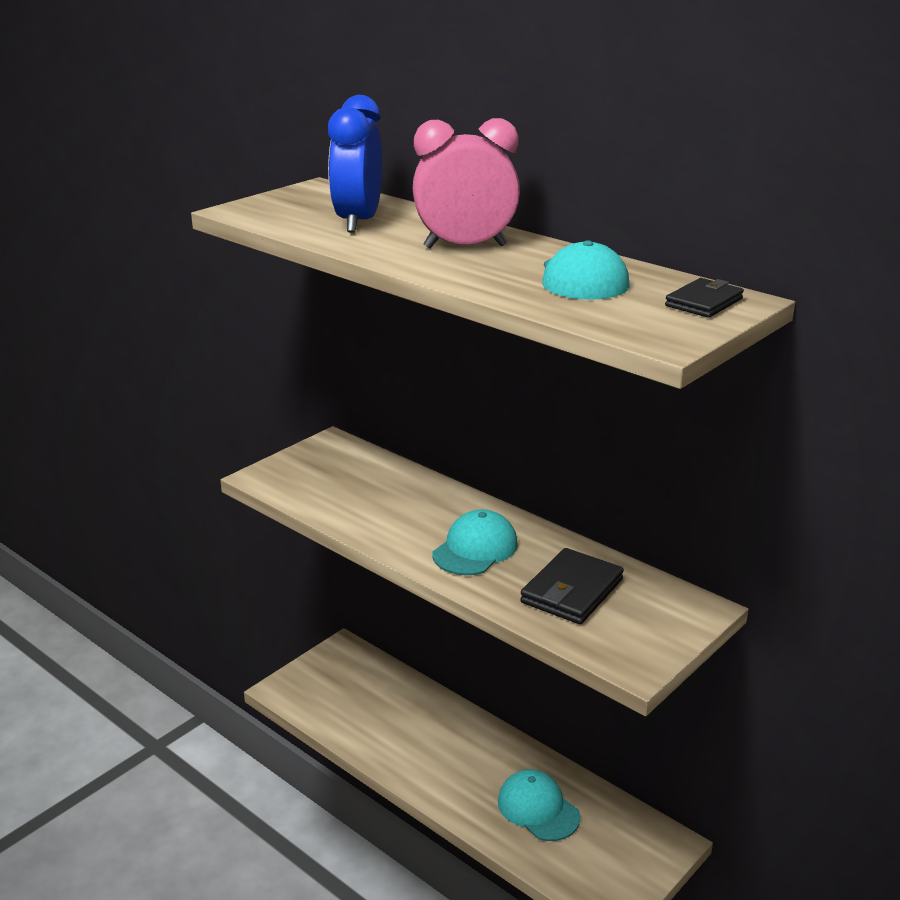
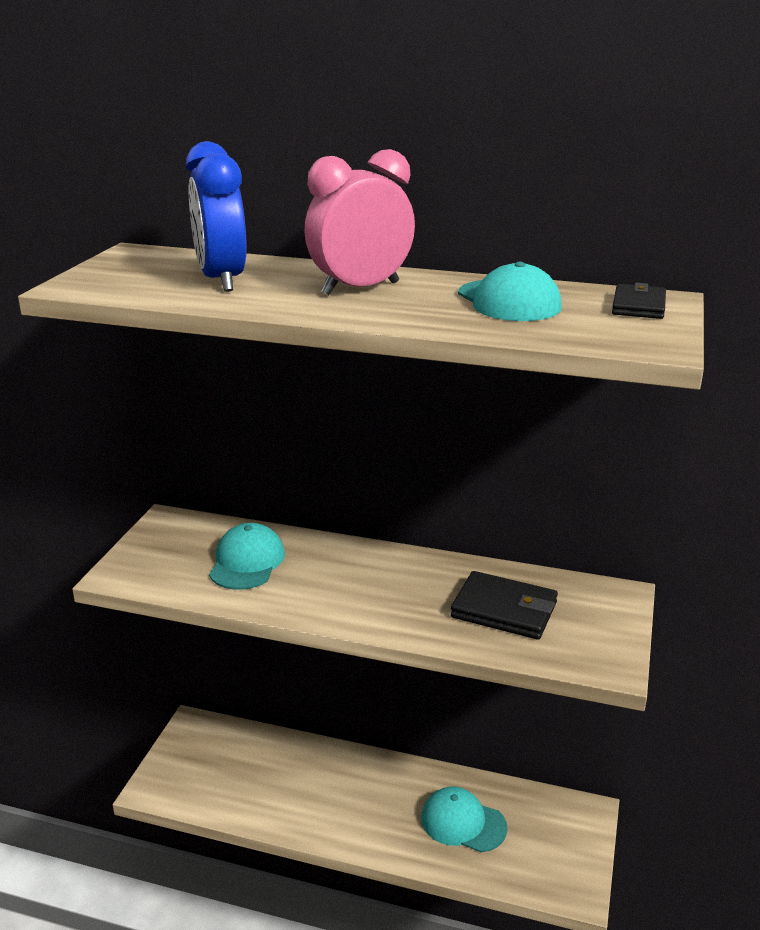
camera: 25 degrees left, 0 degrees up
(475, 549) = (387, 593): turquoise cap -> turquoise cap (247, 562)
(572, 591) = (504, 610): black wallet -> black wallet turned 75 degrees counterclockwise

